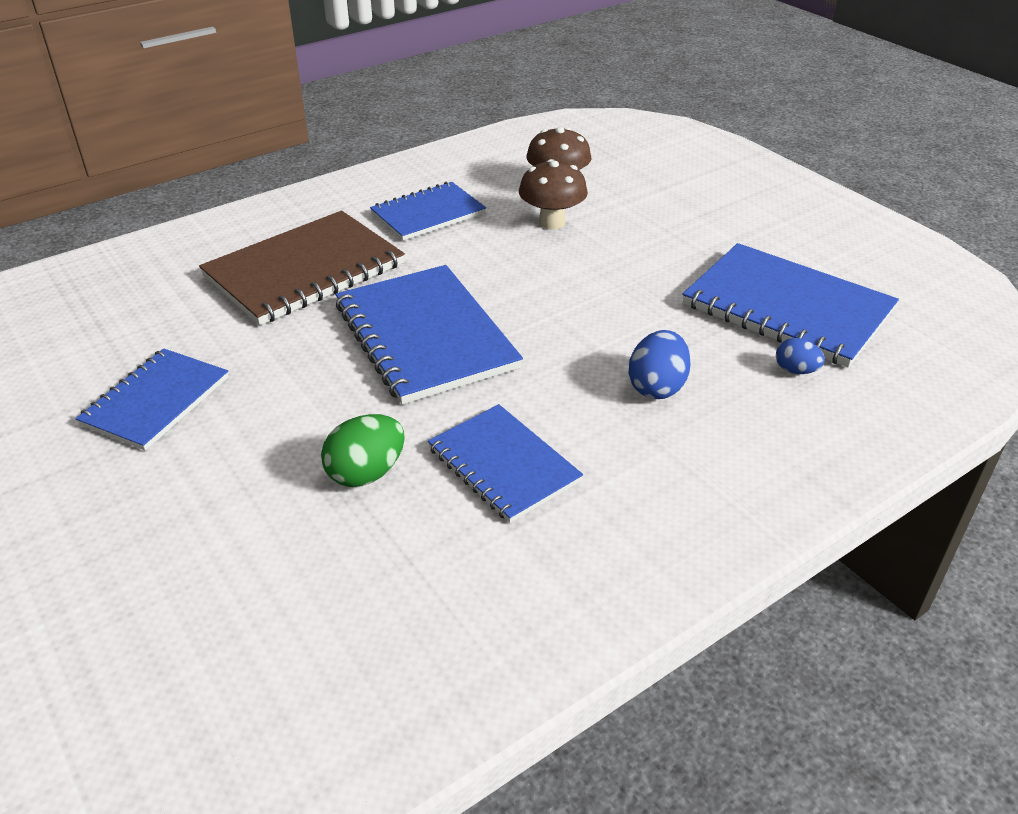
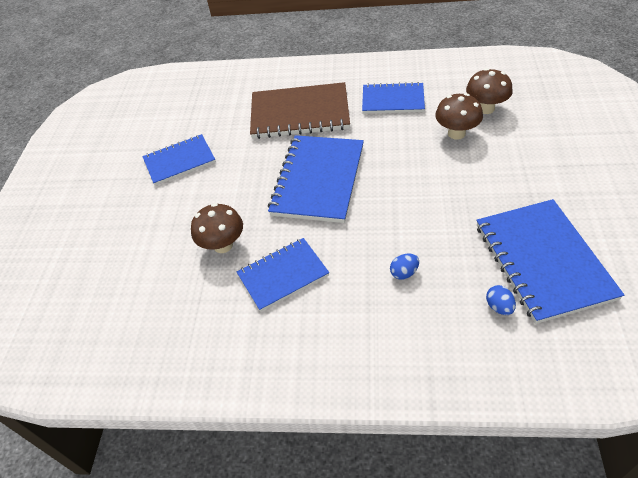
camera: 45 degrees right, 10 degrees up
(366, 473) = (223, 245): green egg -> brown mushroom
(504, 465) = (283, 275): blue notebook -> blue notebook turned 60 degrees clockwise
(657, 387) = (404, 273): blue egg -> blue egg, size x0.61

